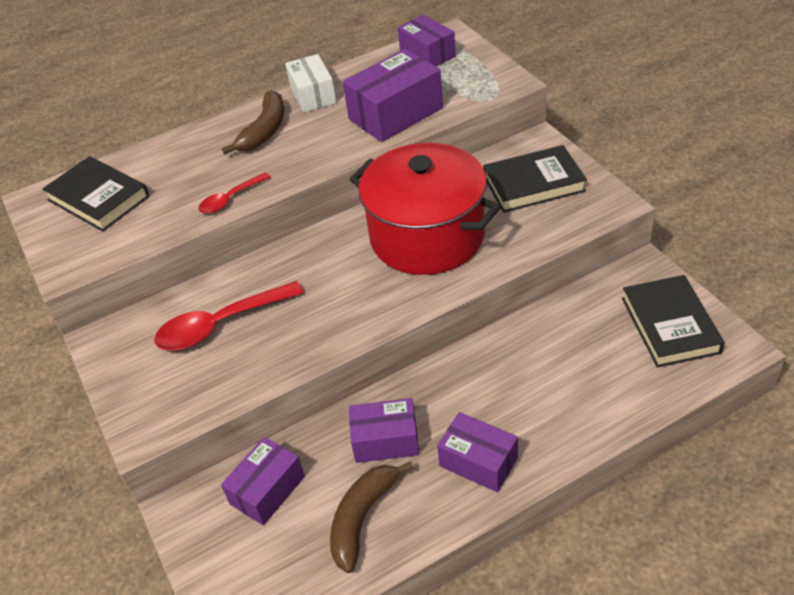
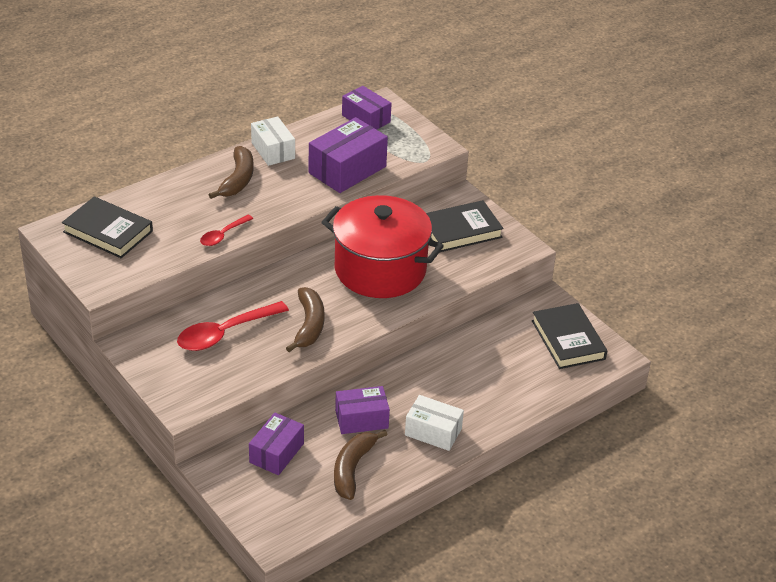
camera: 15 degrees left, 5 degrees down
(326, 313) = (309, 325): none -> brown banana
(478, 462) = (433, 432): purple box -> white box

